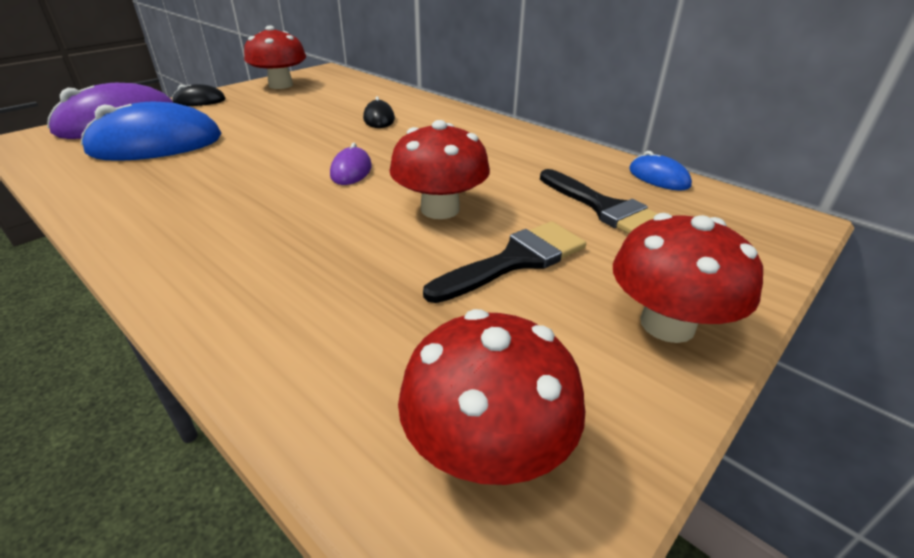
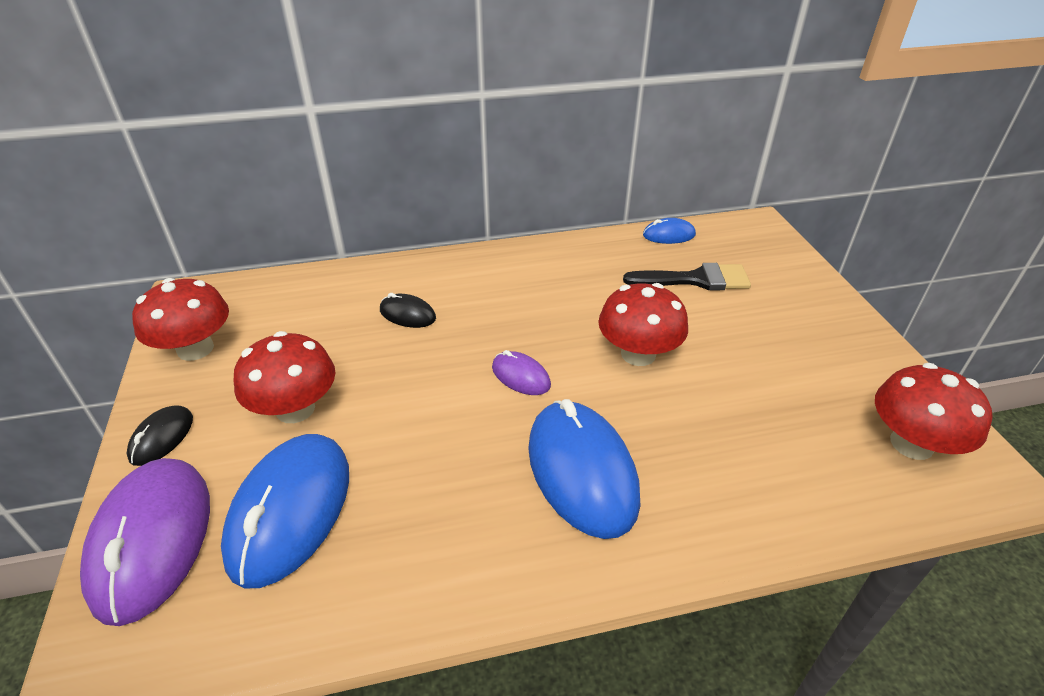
camera: 55 degrees left, 5 degrees up
(255, 223) = (582, 471): none -> blue mouse
(515, 260) = (737, 351): black brush -> none
(667, 324) = (837, 328): red mushroom -> red mushroom (295, 409)

